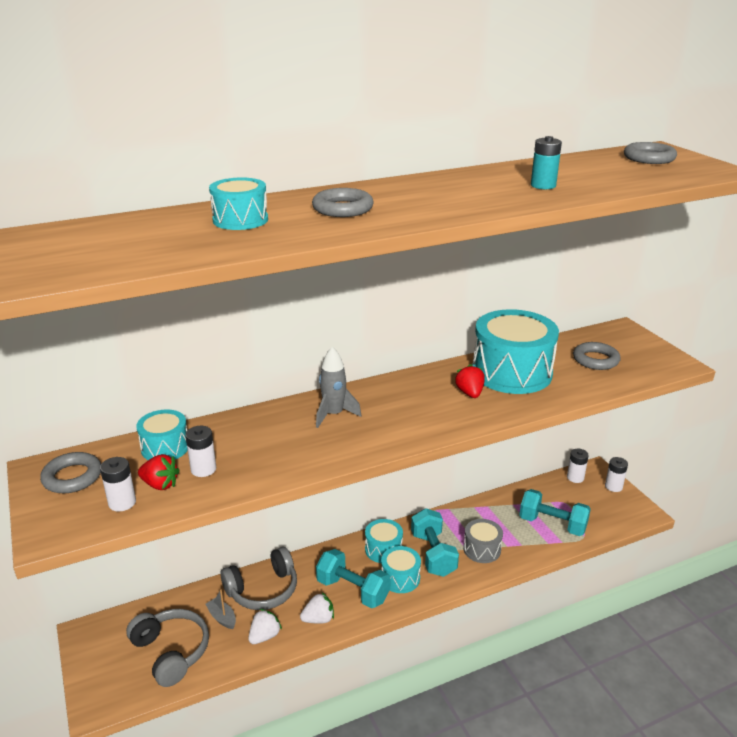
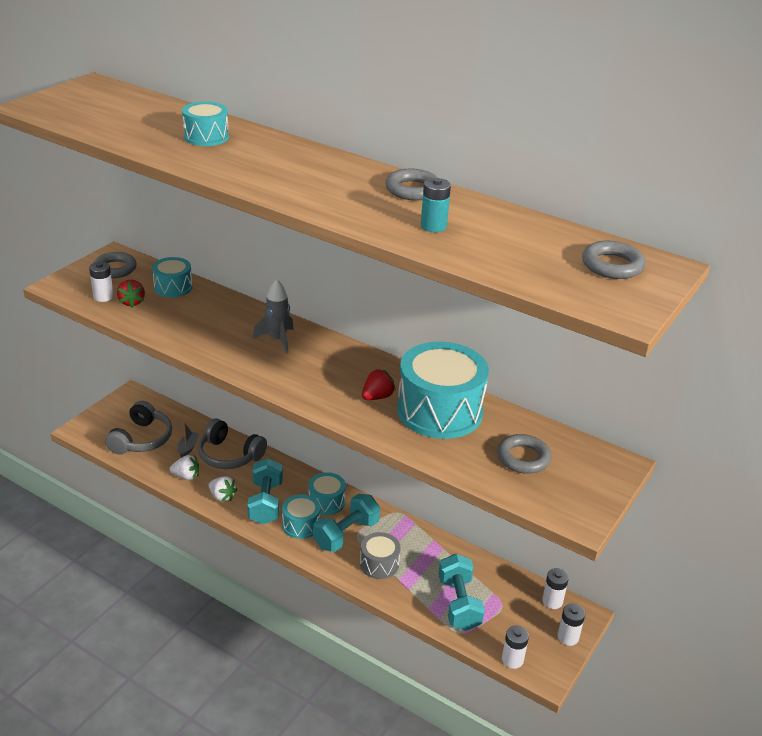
camera: 55 degrees right, 5 degrees up
(203, 469) = (161, 311): white battery -> white battery (512, 659)
(342, 208) = (270, 162): grey ring -> grey ring (412, 190)

